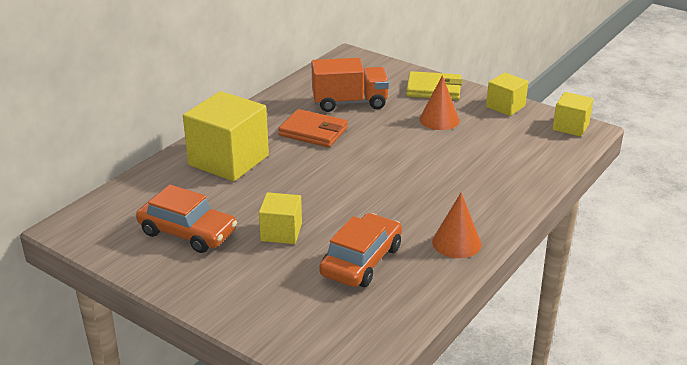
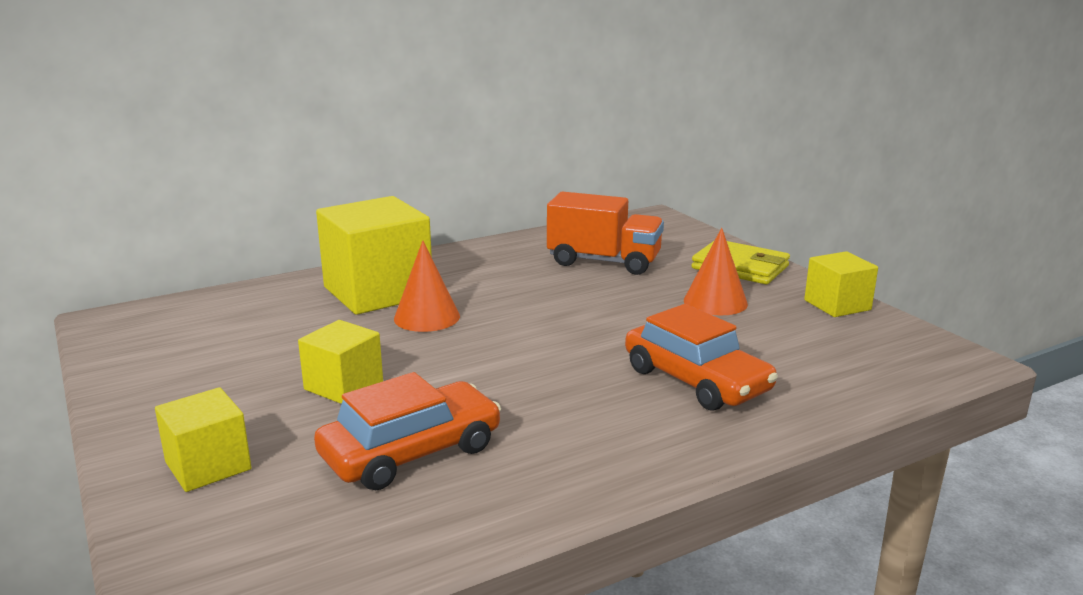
camera: 25 degrees right, 10 degrees down
(187, 232) = (228, 357): orange car -> orange car (696, 380)
(313, 132) = (520, 283): orange wallet -> none
(456, 243) = (587, 466): orange cone -> orange cone (427, 317)
(570, 127) = (932, 350): yellow cube -> yellow cube (208, 466)

